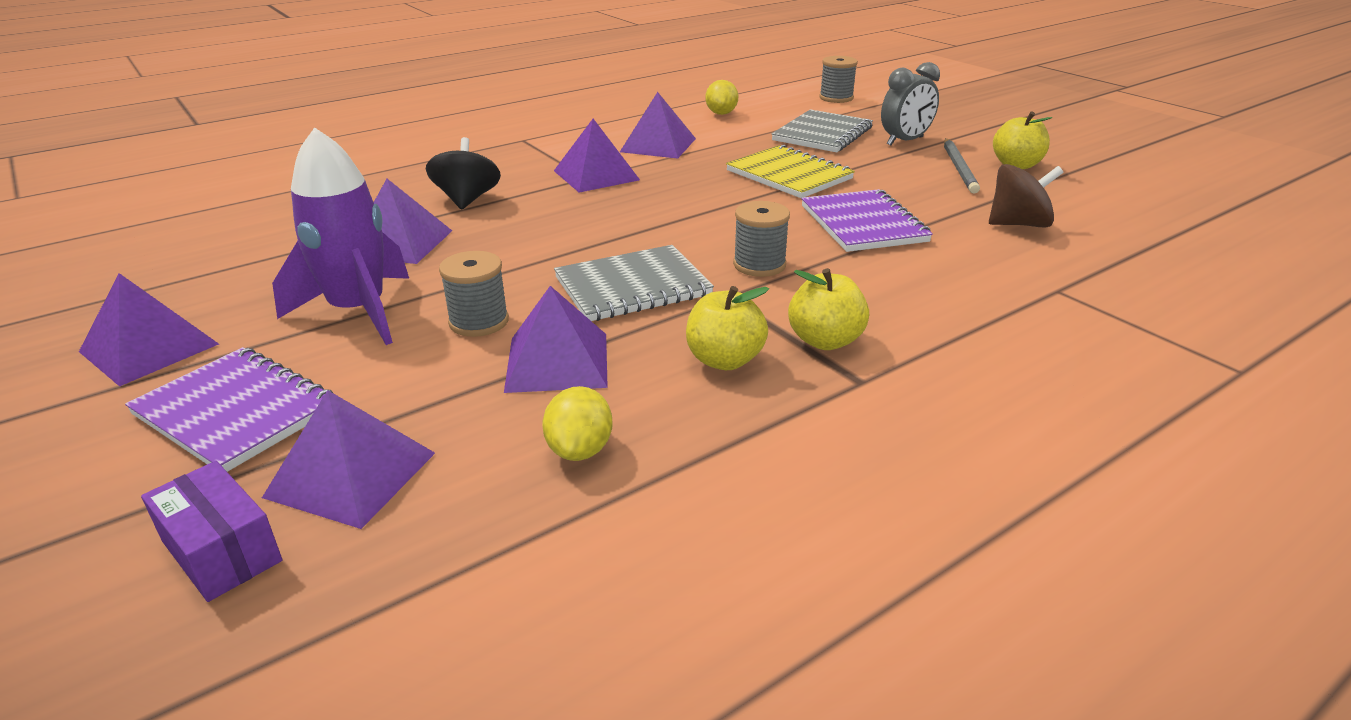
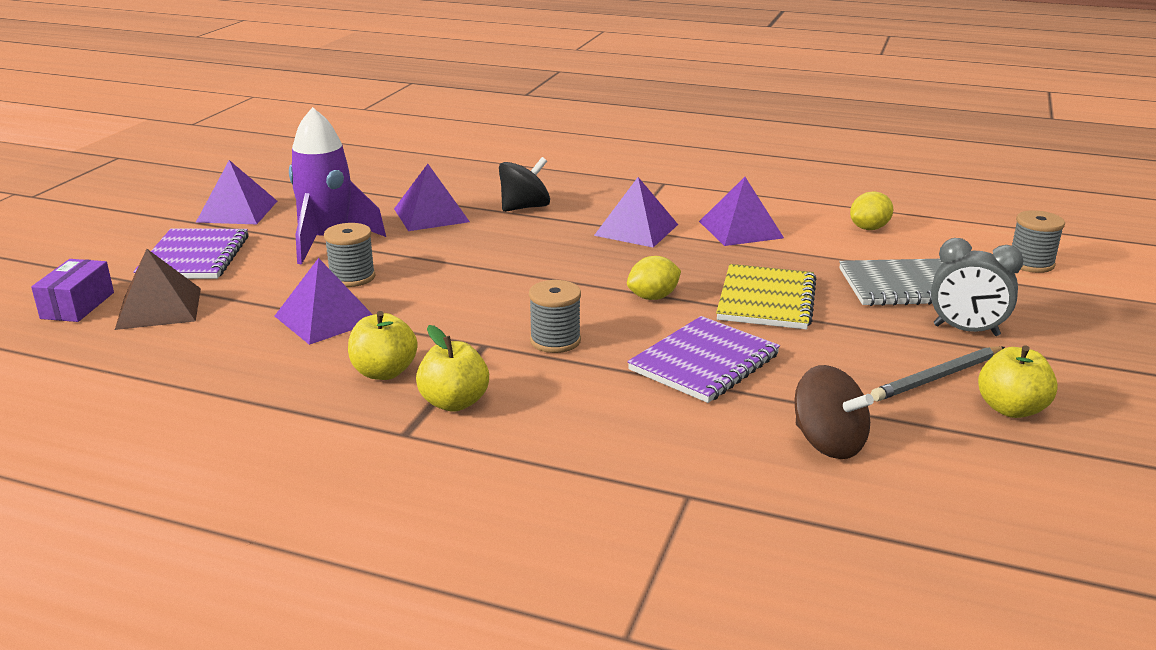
camera: 55 degrees right, 5 degrees down
(351, 474) = (159, 308): purple pyramid -> brown pyramid
(580, 450) = (230, 360): yellow lemon -> yellow lemon (653, 297)
(632, 287) = (458, 307): grey notebook -> none

